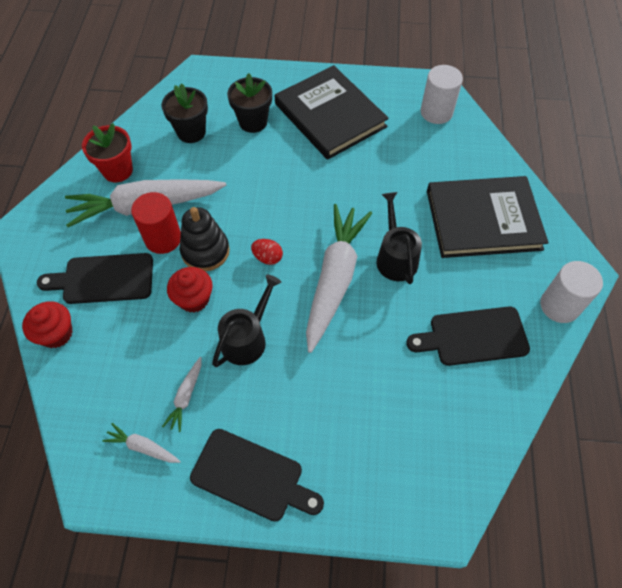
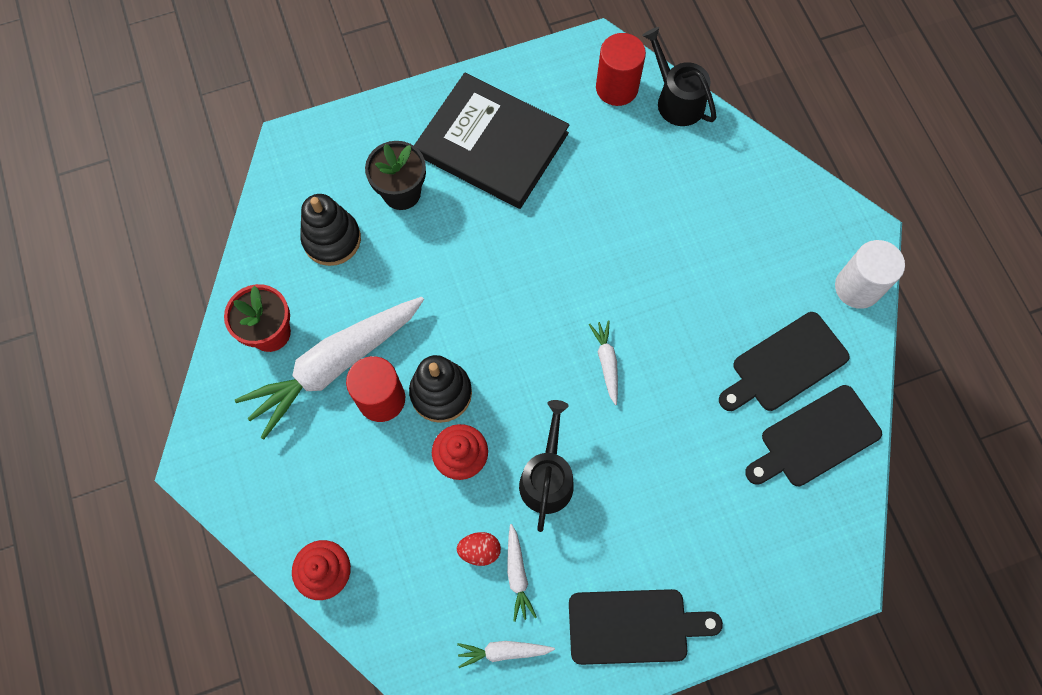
camera: 25 degrees left, 10 degrees up
(103, 279) = (341, 481): black cutting board -> black cutting board (815, 438)
(191, 132) = (332, 239): black flower pot -> black stacking toy
(267, 258) = (517, 369): red egg -> red egg (480, 550)
(334, 279) = (606, 363): white carrot -> white carrot, size x0.42
(395, 257) = (660, 305): black watering can -> black watering can (676, 100)
(436, 112) = (617, 88): white cylinder -> red cylinder
(483, 220) = (734, 215): black book -> none

